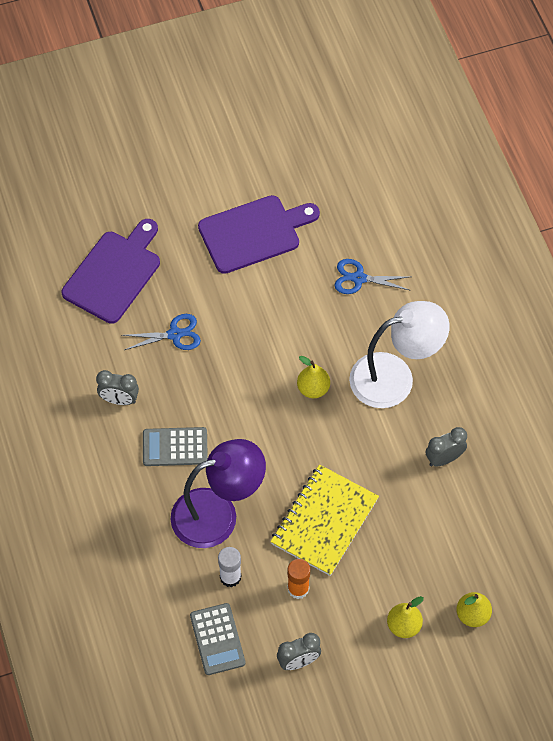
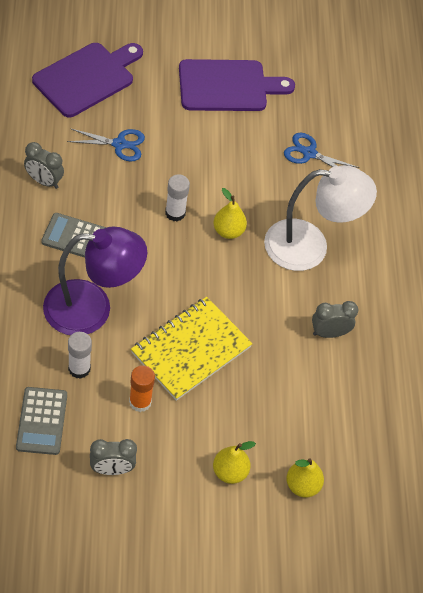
camera: 10 degrees right, 5 degrees down
(256, 388) = (175, 213): none -> white glue stick

